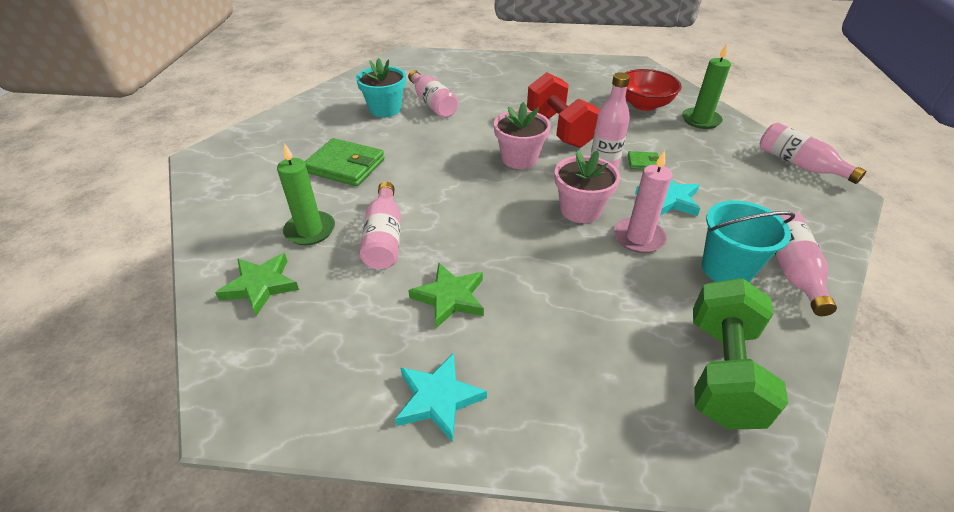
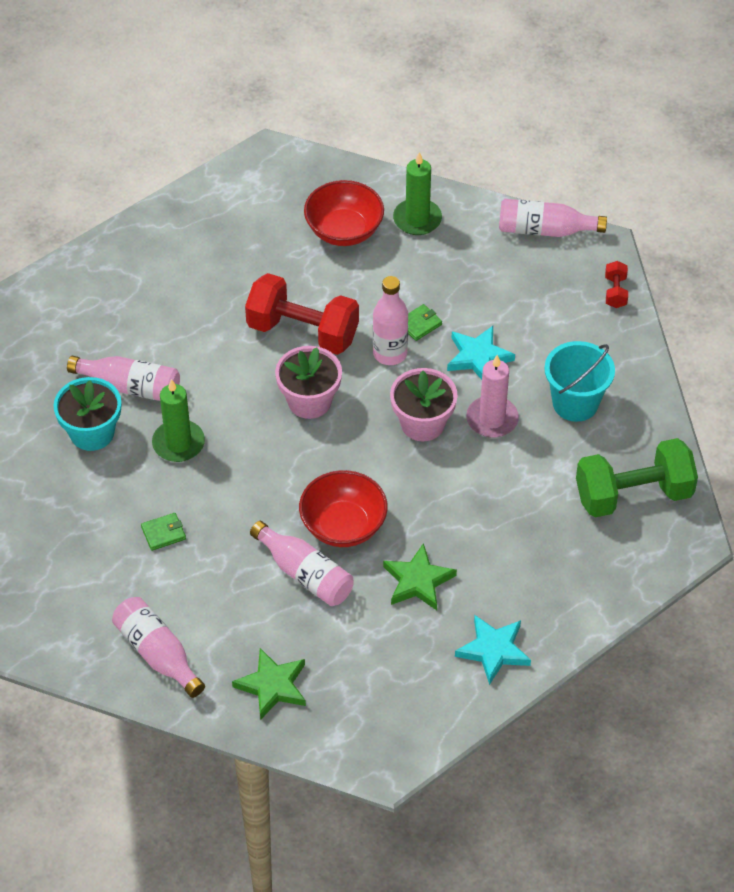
camera: 45 degrees left, 10 degrees up
(310, 230) = (236, 616): green candle -> green candle (178, 443)
(345, 166) = (163, 533): green wallet -> green wallet, size x0.48
(448, 229) = (343, 526): none -> red bowl
(722, 372) = (633, 495): green dumbbell -> green dumbbell turned 75 degrees counterclockwise
(791, 270) = (617, 370): pink bottle -> pink bottle (157, 653)
(835, 223) = (615, 292): none -> red dumbbell

